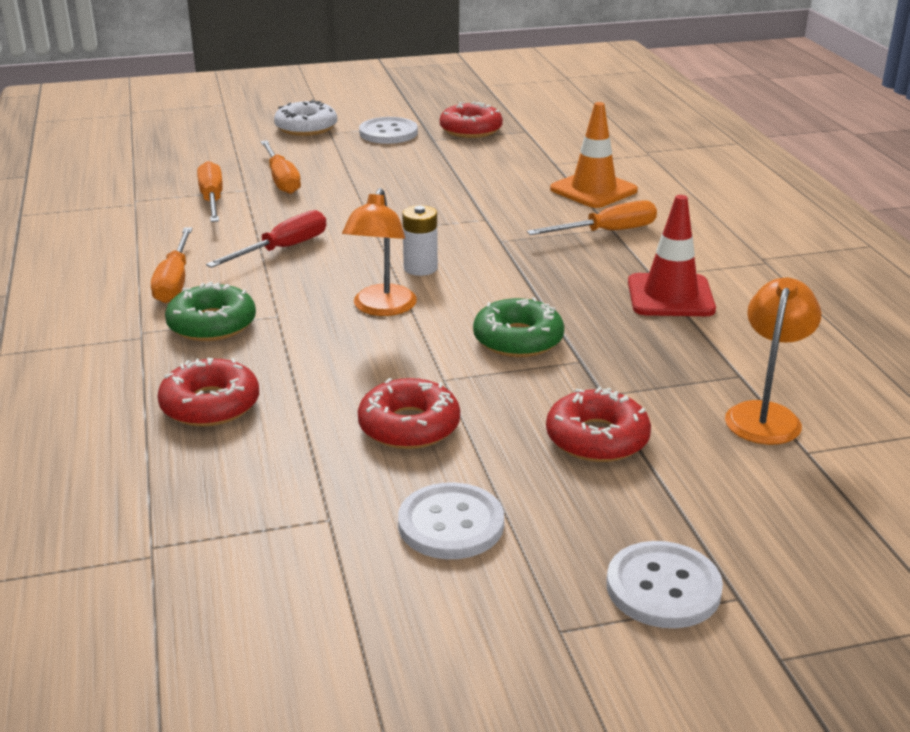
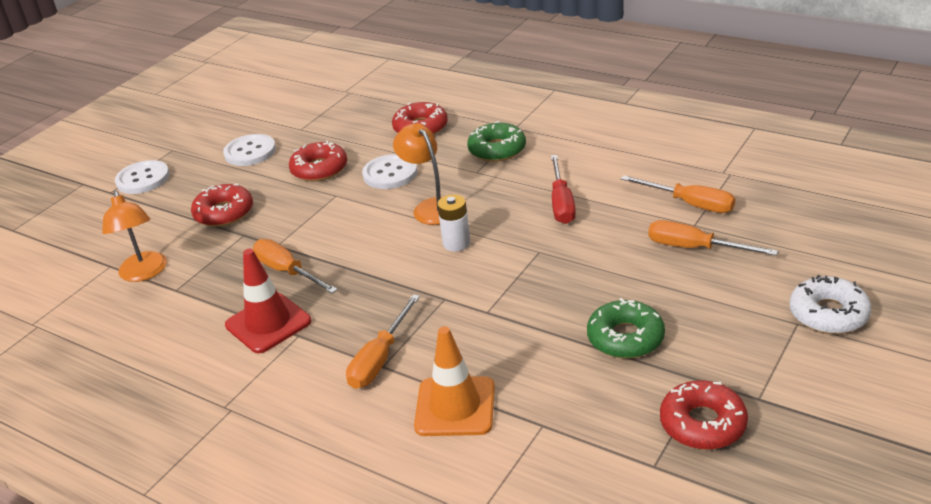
camera: 140 degrees right, 5 degrees up
(174, 281) = (568, 153): orange screwdriver -> orange screwdriver (287, 271)
(388, 133) = (755, 360): white button -> white button (390, 174)
(518, 339) = (327, 236): green donut -> green donut (625, 338)

